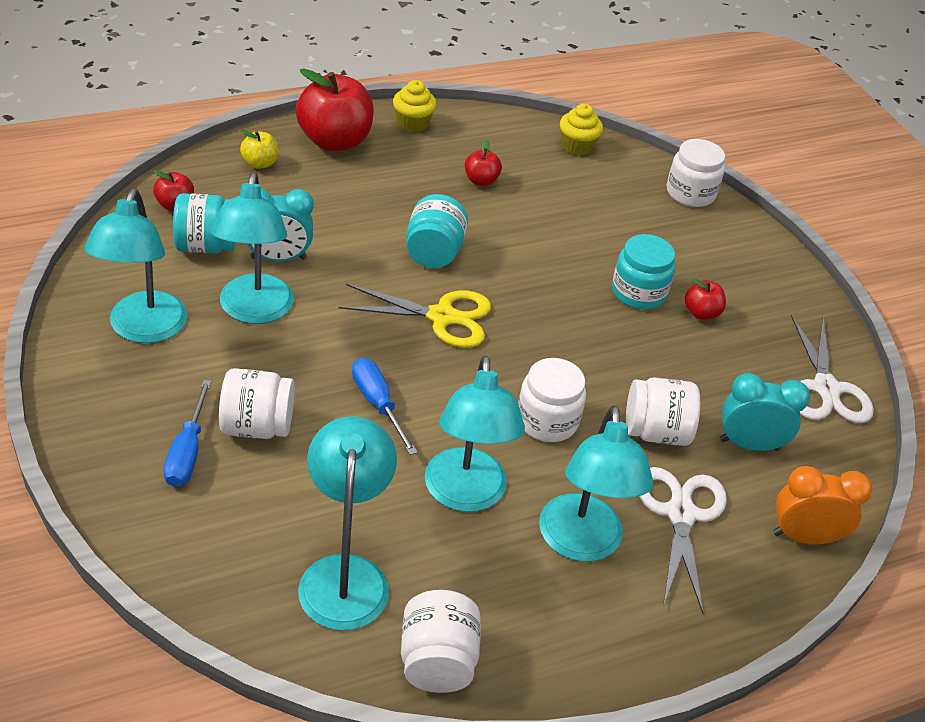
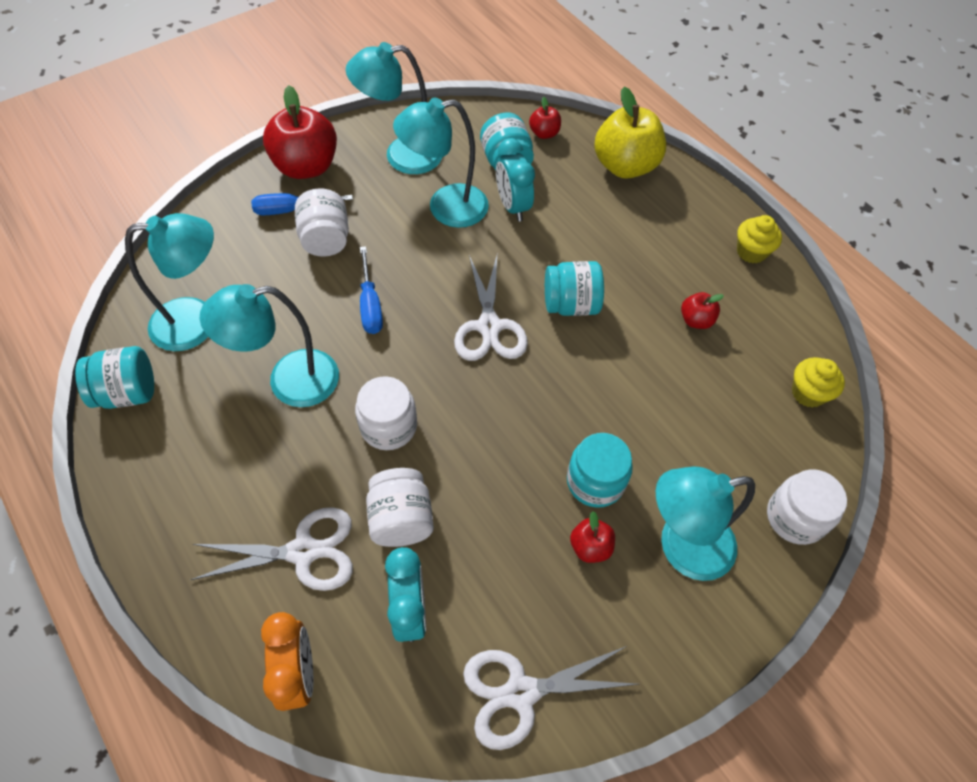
camera: 80 degrees right, 15 degrees up
(260, 163) = (625, 166): yellow apple -> yellow apple, size x2.10
(335, 141) = (686, 204): red apple -> red apple (306, 167)
(378, 404) = (370, 305): blue screwdriver -> blue screwdriver turned 120 degrees clockwise
(437, 661) = (127, 392): white jar -> turquoise jar
(442, 317) = (489, 326): yellow scissors -> white scissors
(581, 544) = (254, 473): turquoise lamp -> turquoise lamp (681, 547)

